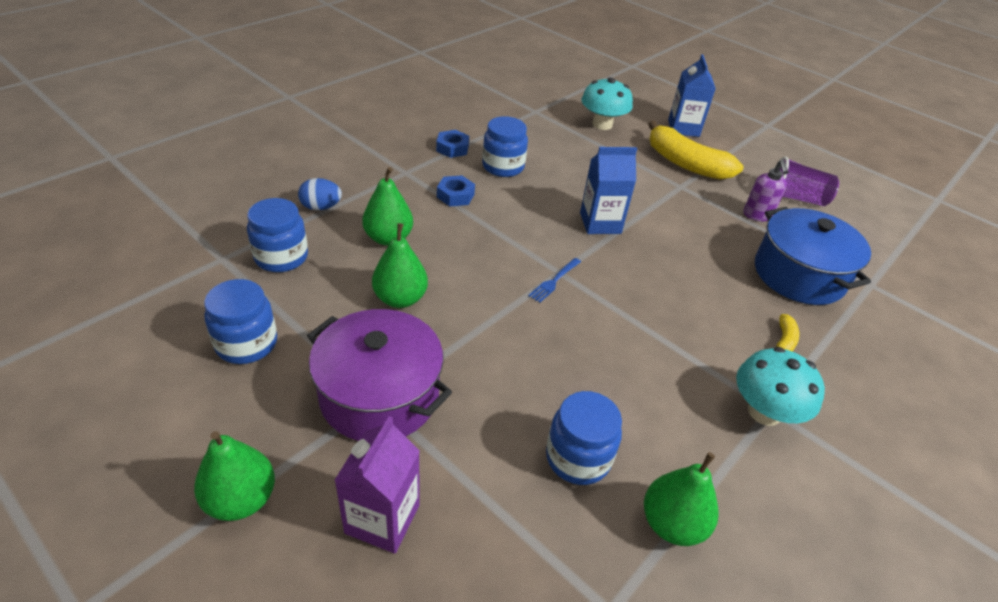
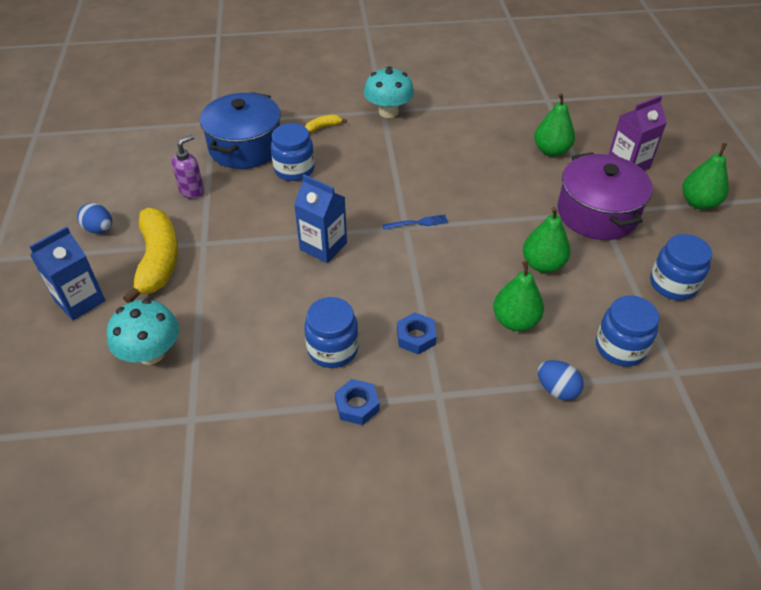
camera: 135 degrees left, 5 degrees up
(578, 458) = (509, 141): blue jar -> blue jar (294, 169)
(672, 524) = (491, 105): green pear -> green pear (551, 151)
(754, 163) = (99, 229): none -> blue egg
(795, 198) = (135, 187): purple cup -> none

